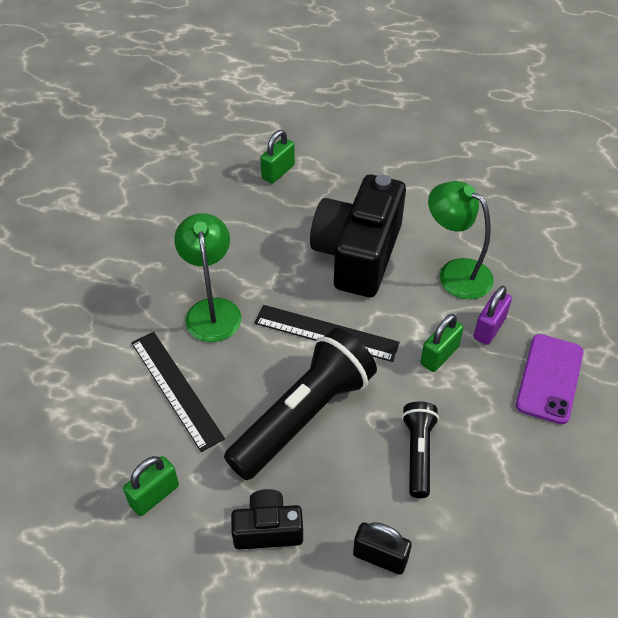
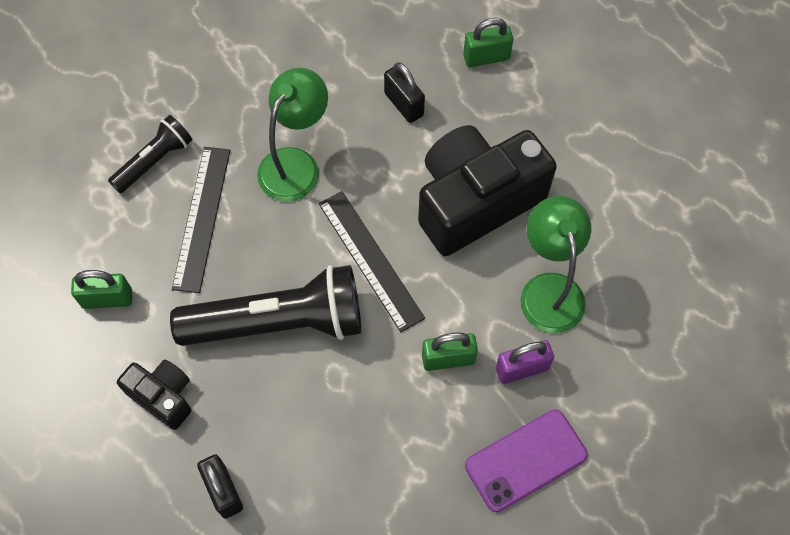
camera: 40 degrees right, 15 degrees up
(251, 229) = (404, 104): none -> black padlock
(418, 453) = (339, 432): black flashlight -> black flashlight (155, 161)

